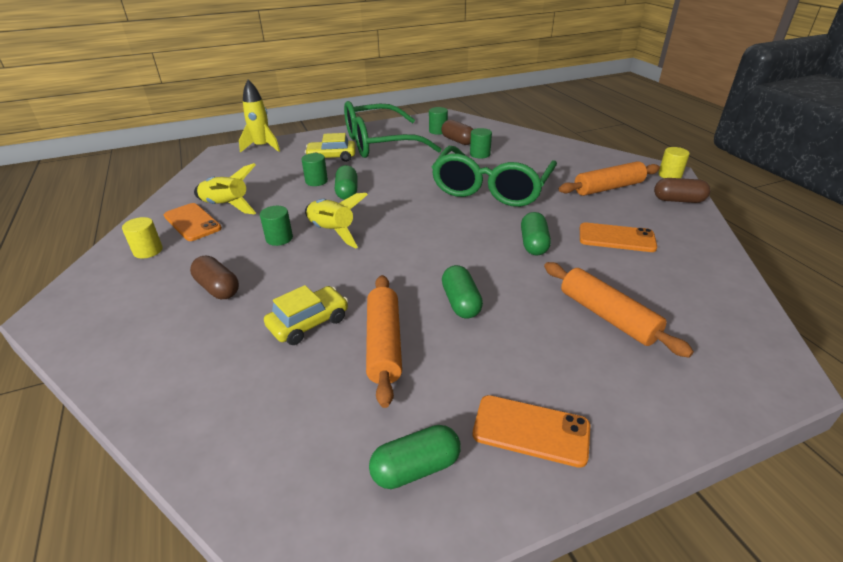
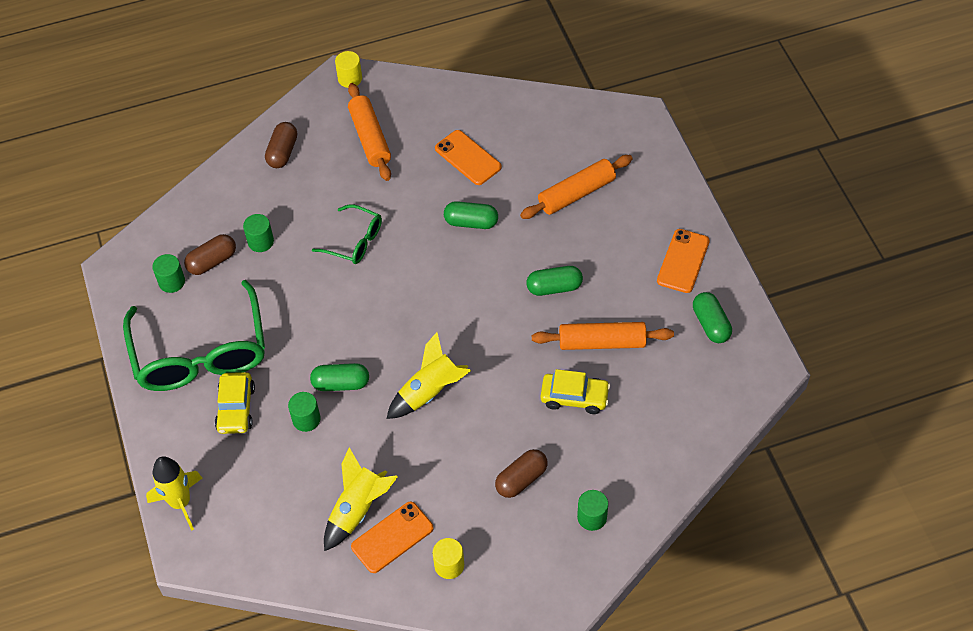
camera: 85 degrees left, 20 degrees up
(279, 238) = (438, 440): green cylinder -> green cylinder (592, 517)
(309, 323) = (574, 397): yellow car -> yellow car turned 135 degrees clockwise
(491, 188) = (354, 241): green glasses -> green glasses, size x0.50
(616, 238) = (468, 158): orange phone -> orange phone turned 60 degrees counterclockwise
(678, 200) = (405, 90): brown capsule -> brown capsule (282, 152)

